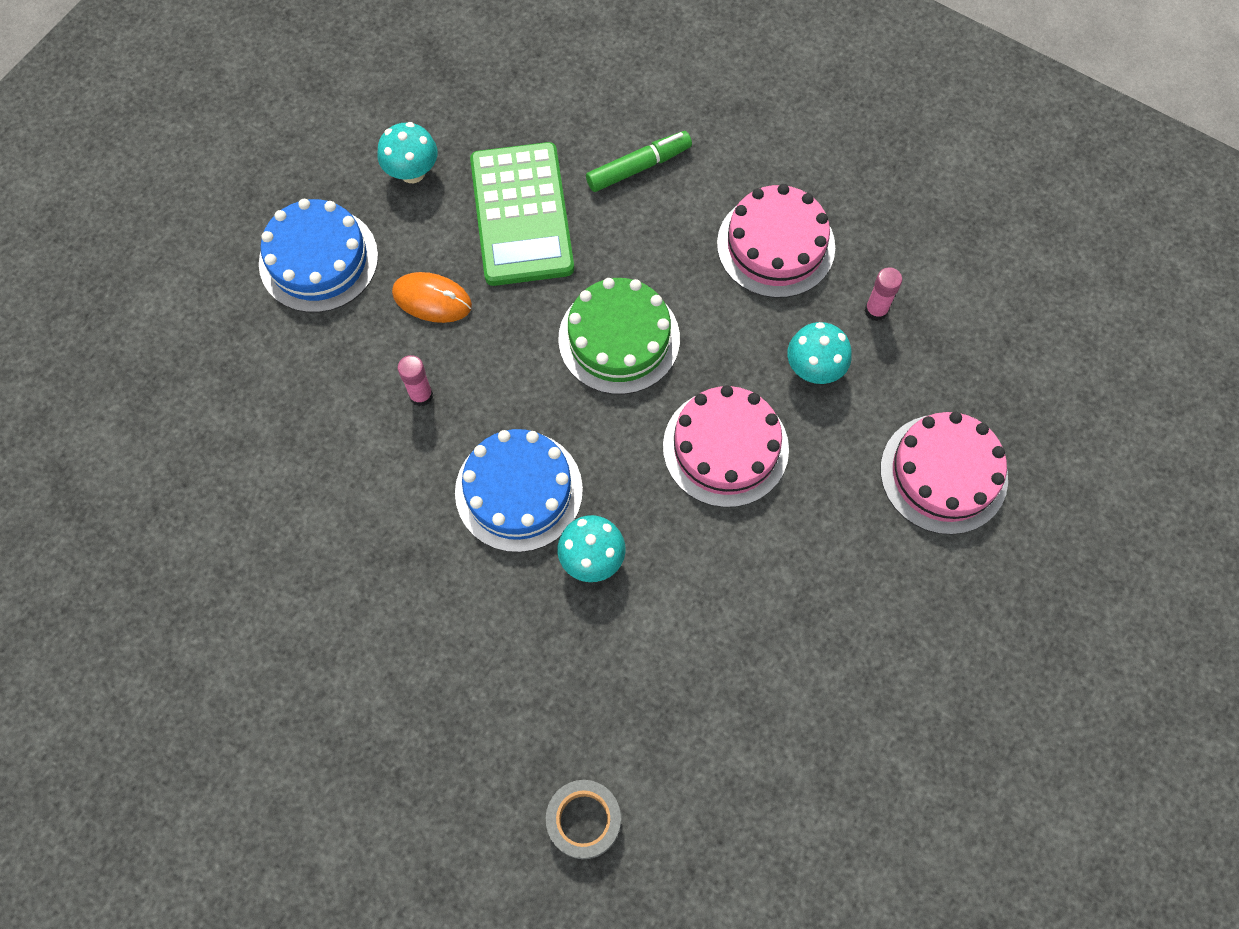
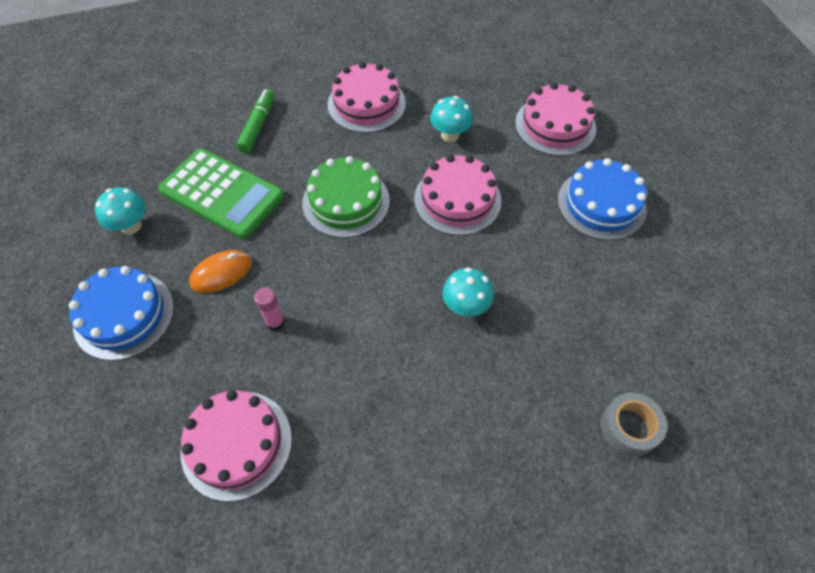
camera: 50 degrees left, 10 degrees down
(278, 469) = (236, 444): none -> pink cake
(518, 491) = (388, 314): blue cake -> blue cake (601, 204)
(876, 311) = (443, 92): pink glue stick -> none

